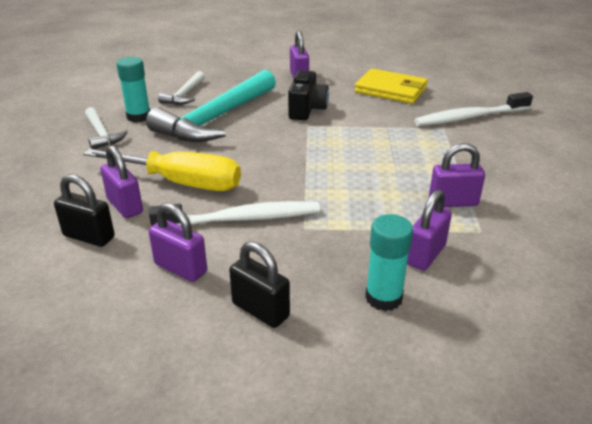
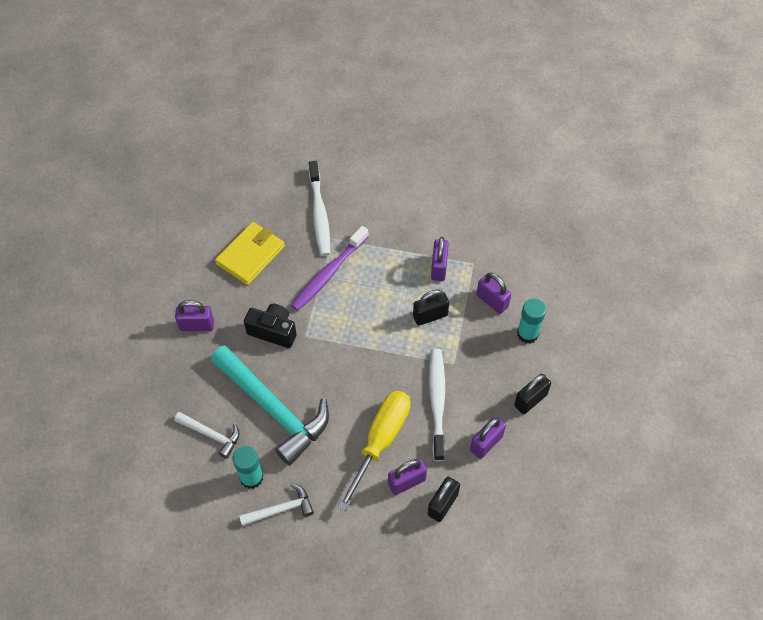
camera: 80 degrees left, 25 degrees up
(372, 202) = (430, 316): none -> black padlock
(395, 130) = (329, 273): none -> purple toothbrush

